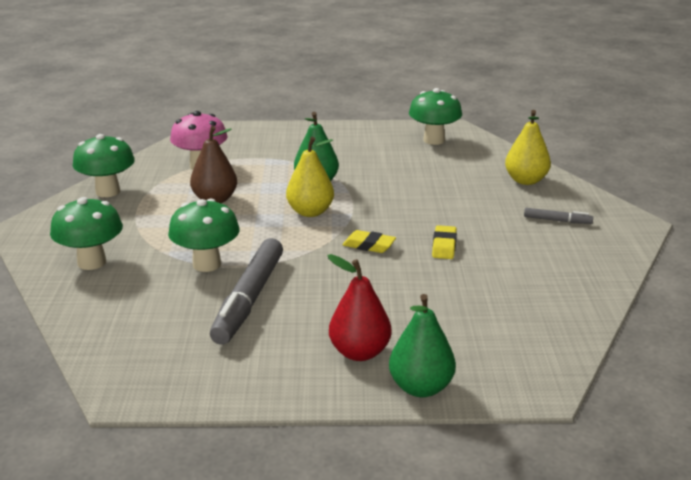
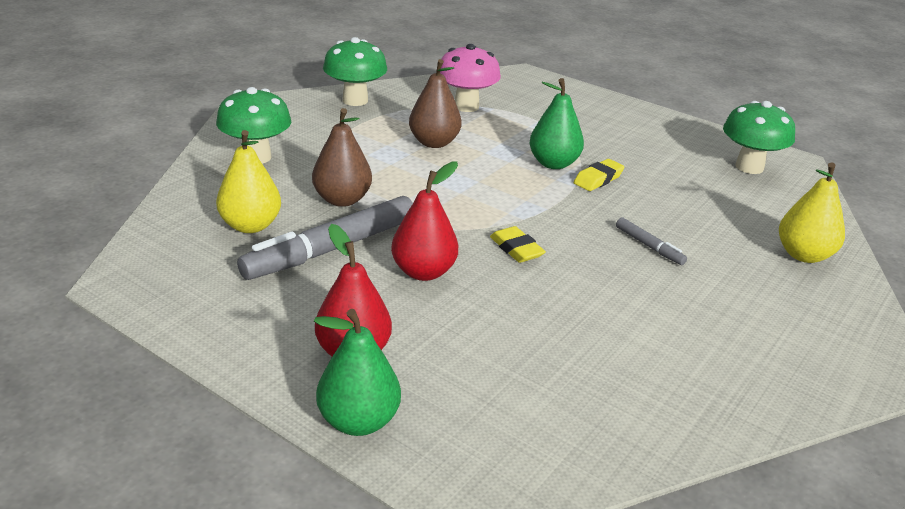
camera: 35 degrees right, 5 degrees up
(206, 264) = (342, 200): green mushroom -> brown pear
(310, 212) = (506, 190): yellow pear -> yellow pear (250, 226)
(332, 285) = (424, 272): none -> red pear
(444, 246) = (596, 286): yellow eraser -> yellow eraser (598, 179)
(557, 220) = (779, 318): grey marker -> grey marker (649, 246)

